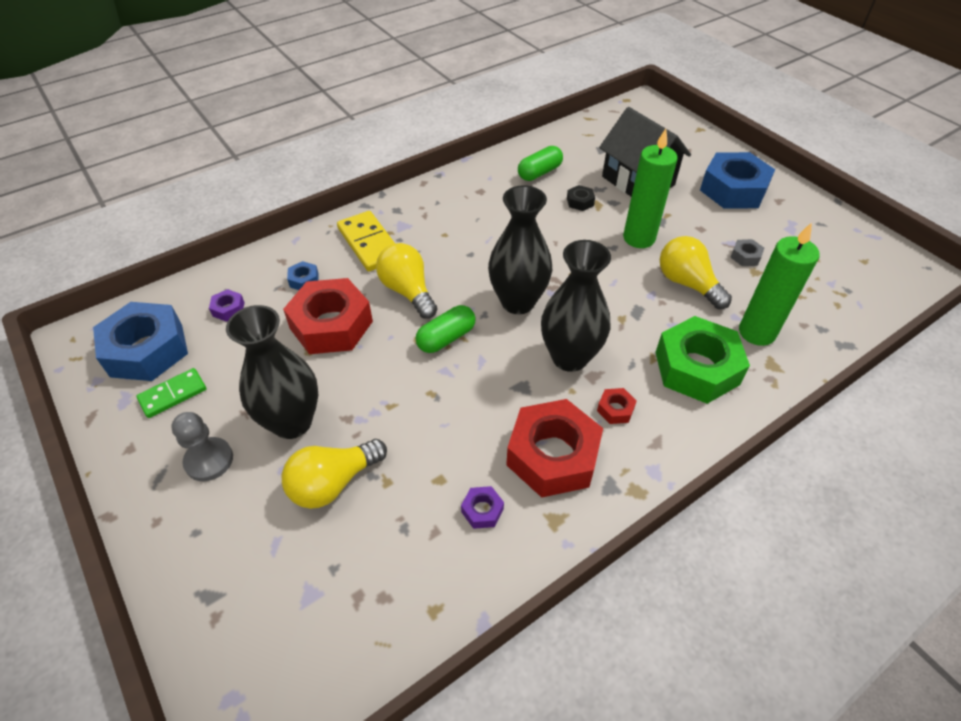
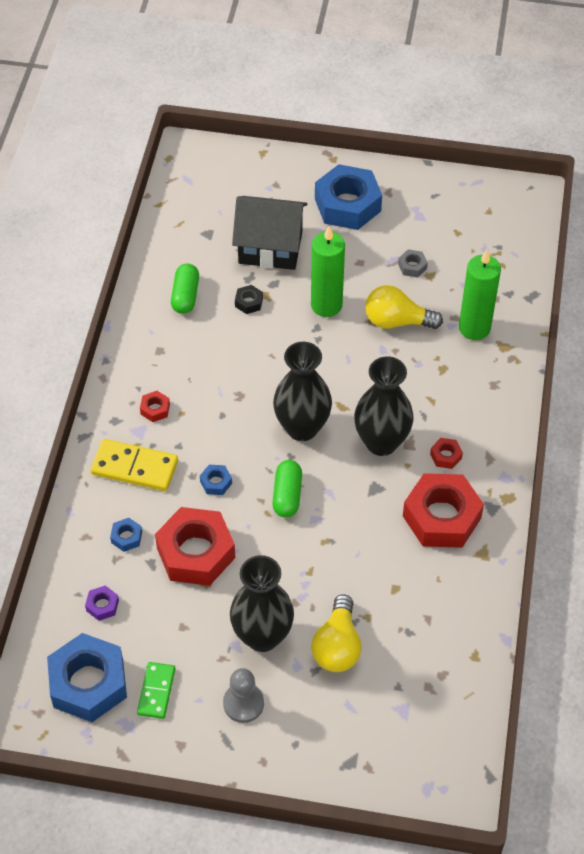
camera: 45 degrees left, 5 degrees up
(408, 291) = (216, 482): yellow light bulb -> blue nut
(430, 220) = (155, 409): none -> red nut
(482, 510) = (439, 583): purple nut -> none
(696, 368) = (464, 386): green nut -> none

